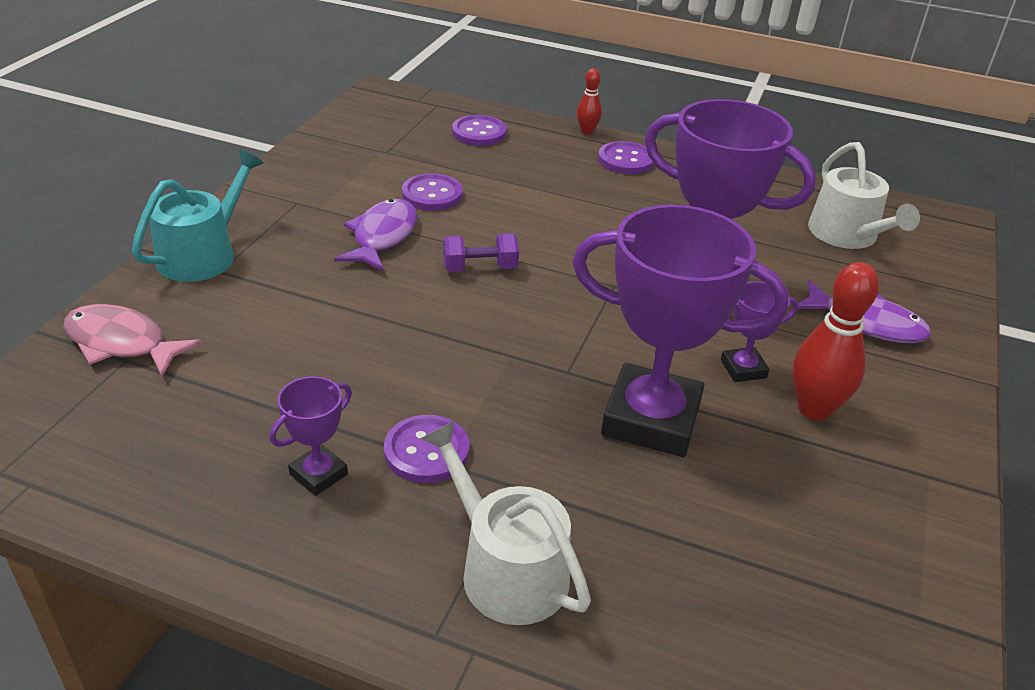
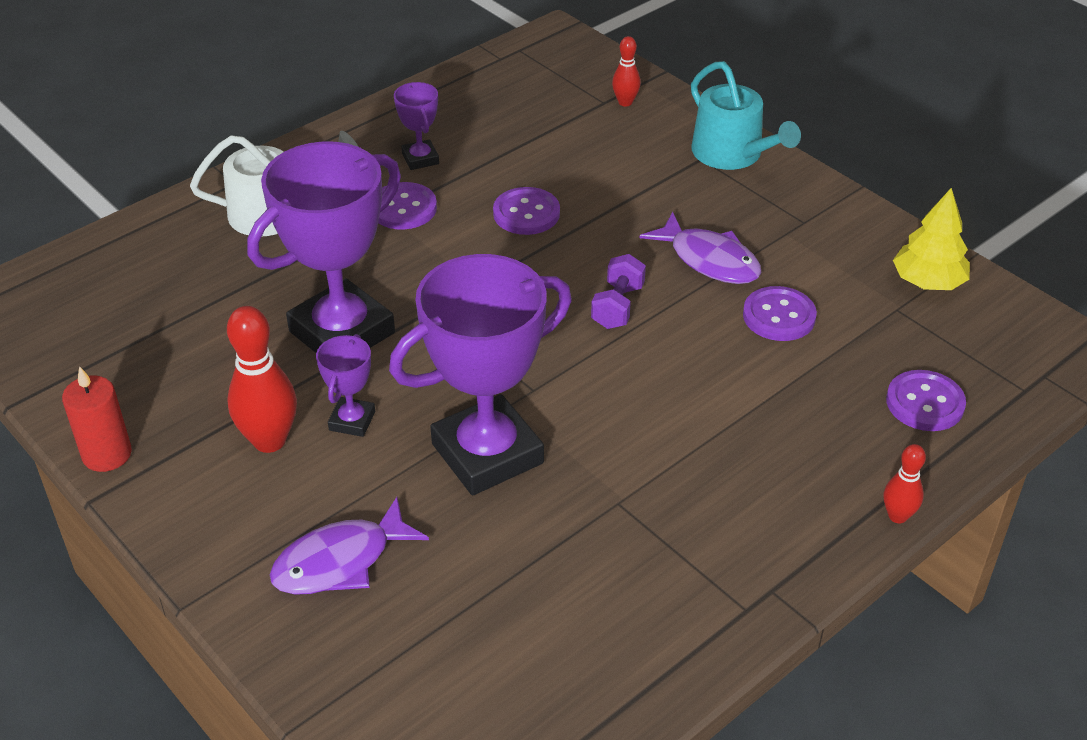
camera: 120 degrees right, 5 degrees up
(122, 343) = (625, 102): pink fish -> red bowling pin
(345, 144) = (928, 282): none -> yellow tree
(626, 160) = (796, 521): purple button -> purple button (526, 213)
(847, 235) = (499, 661): white watering can -> none
(948, 513) = (107, 454): none -> red candle

